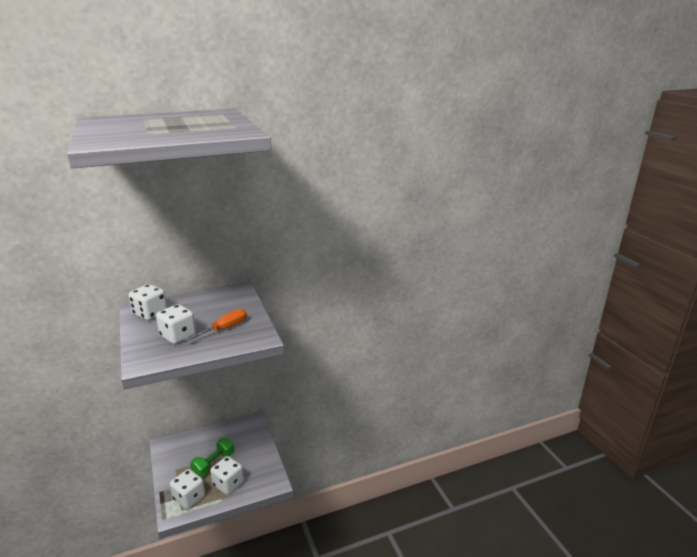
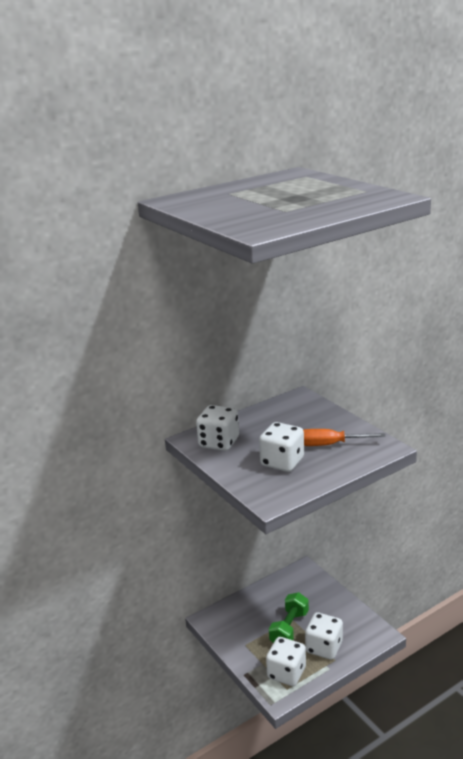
camera: 10 degrees left, 0 degrees up
(224, 329) = (330, 444): orange screwdriver -> orange screwdriver turned 120 degrees counterclockwise

